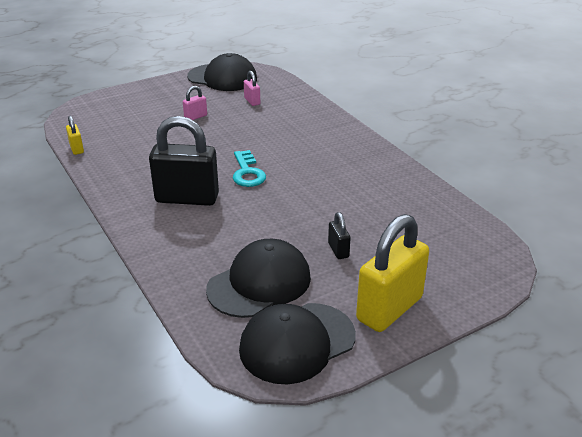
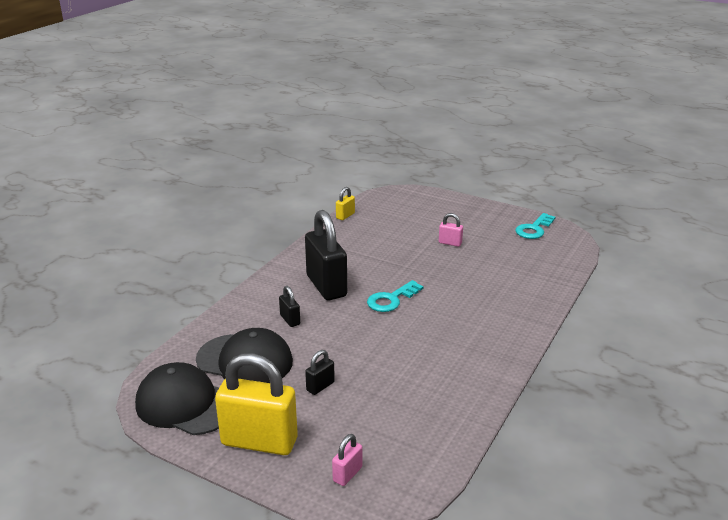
camera: 60 degrees right, 5 degrees down
(220, 236) = (290, 320): none -> black padlock
(222, 78) = (534, 229): black cap -> turquoise key
(252, 101) = (512, 258): pink padlock -> pink padlock (347, 474)

